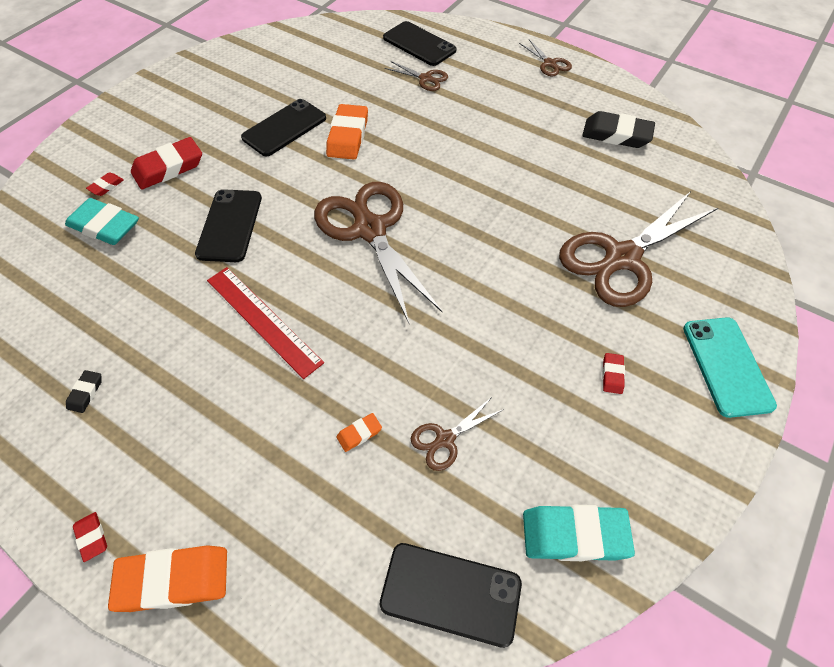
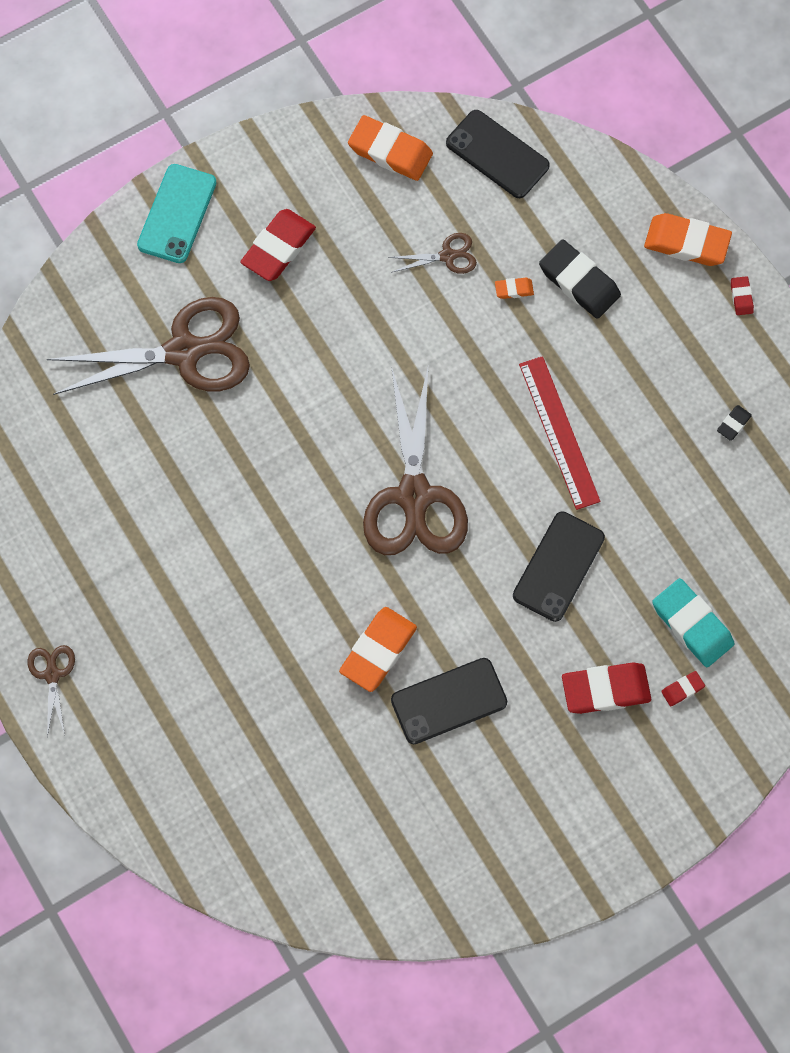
camera: 155 degrees left, 15 degrees up
(419, 44) = (201, 799): black phone -> none
(425, 78) = (231, 718): brown scissors -> none
(574, 535) = (390, 151): turquoise eraser -> orange eraser
(612, 375) = (278, 248): red eraser -> red eraser, size x2.14
(616, 134) = (64, 511): black eraser -> black eraser (579, 282)

